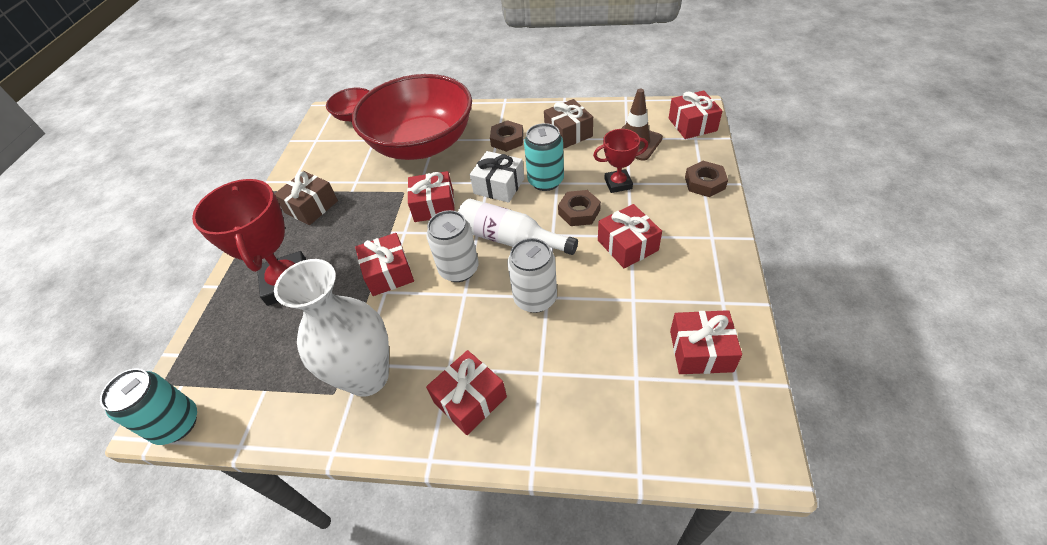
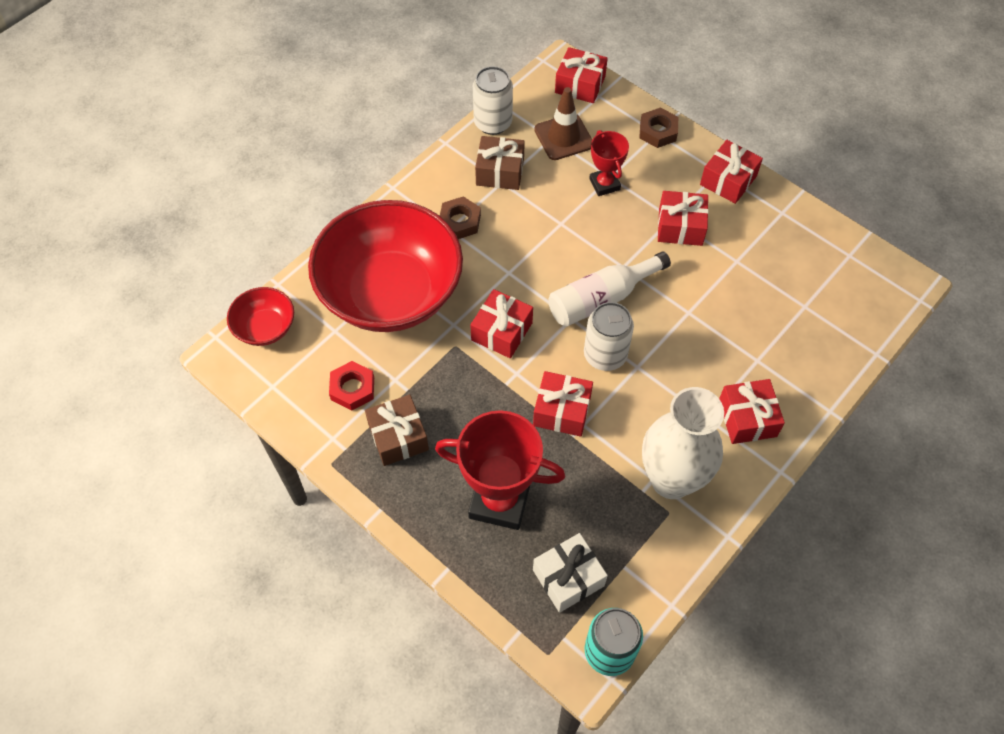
camera: 60 degrees left, 10 degrees up
(335, 169) = (352, 388): none -> red nut
(499, 186) = (523, 267): white gift -> white gift (568, 578)
(535, 298) = (683, 321): white can -> white can (493, 123)
(545, 181) = (551, 230): turquoise can -> none
(579, 212) = (613, 232): brown nut -> none
(618, 184) = (604, 184): red trophy -> red trophy turned 45 degrees counterclockwise
(701, 351) = (812, 255): red gift -> red gift (728, 180)

